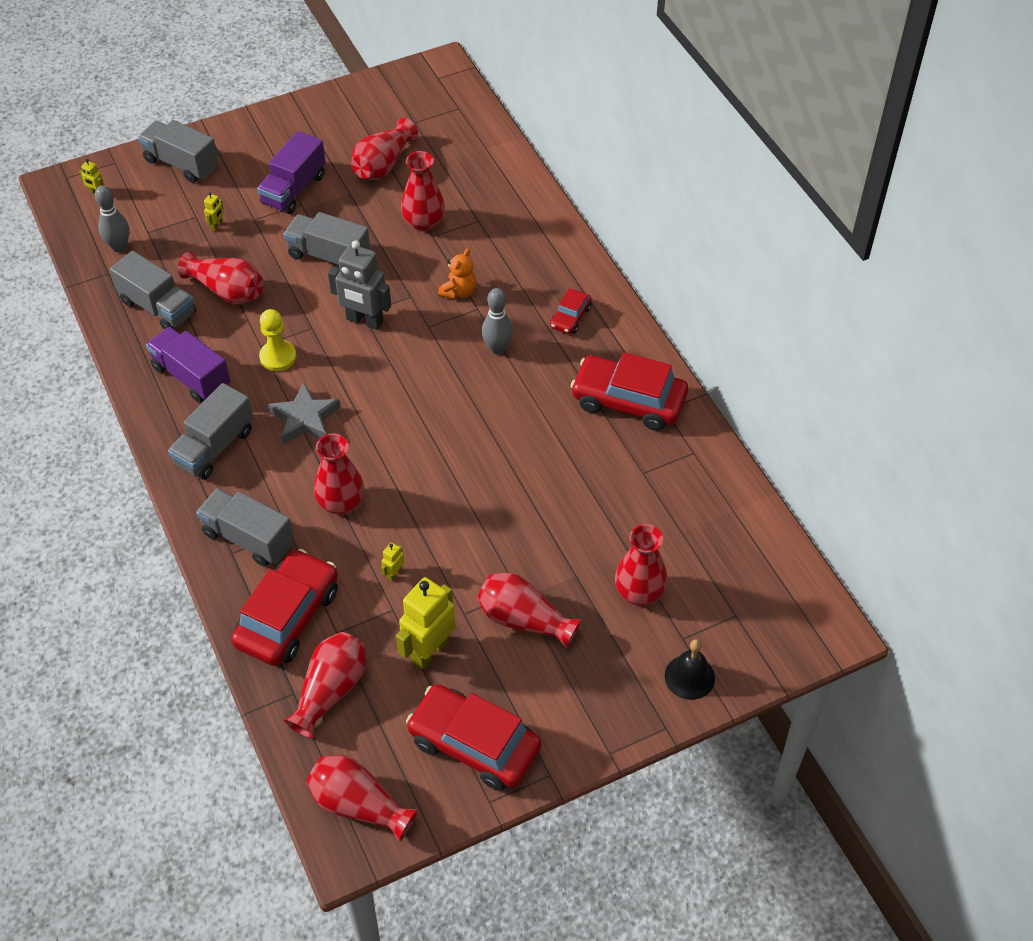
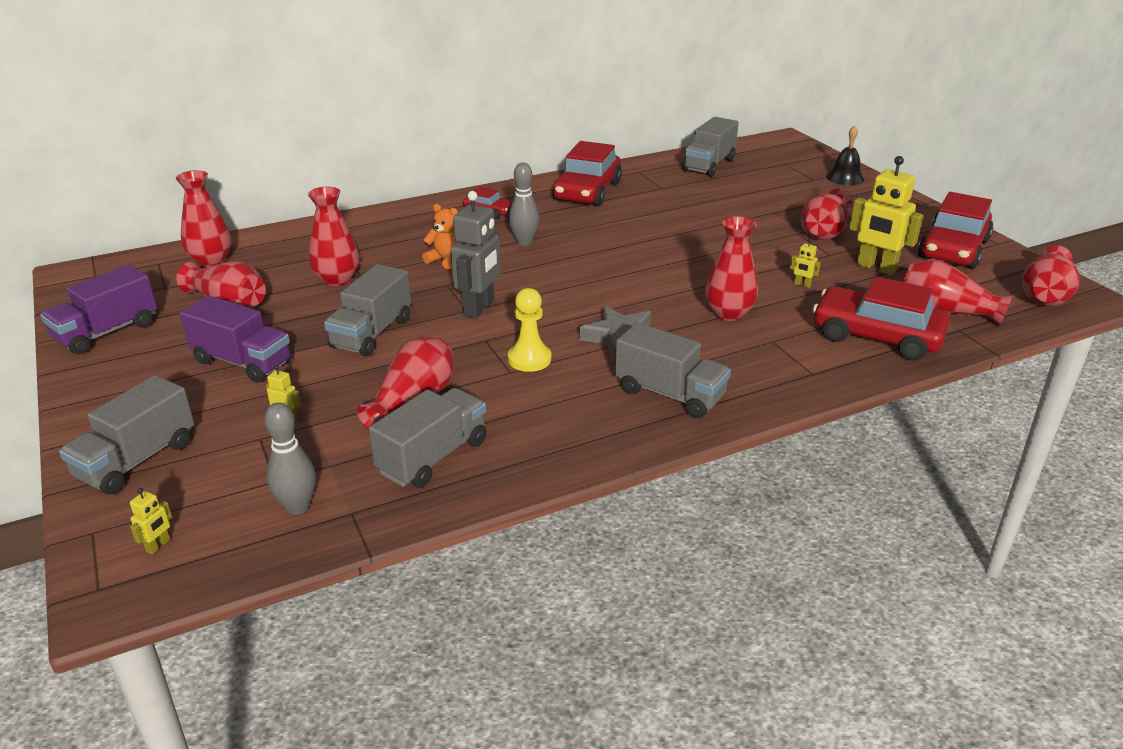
camera: 90 degrees left, 20 degrees down
(191, 377) = (560, 419): purple truck -> purple truck (107, 332)
(248, 538) = (790, 364): grey truck -> grey truck (709, 165)
(639, 592) = (779, 191): red vase -> red vase (211, 260)

